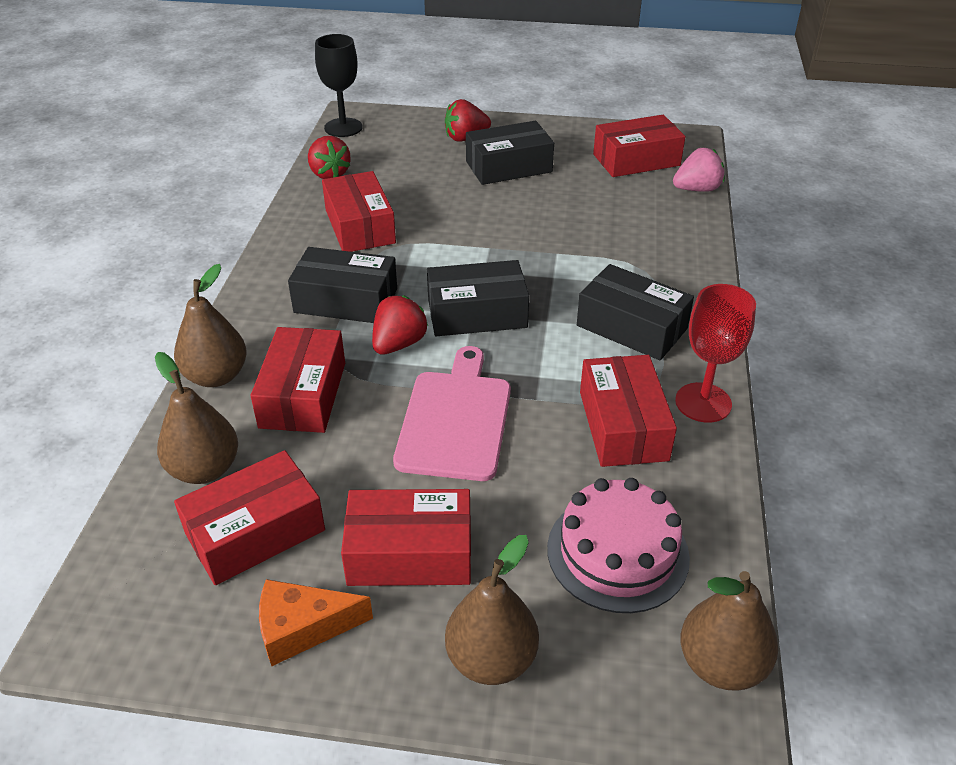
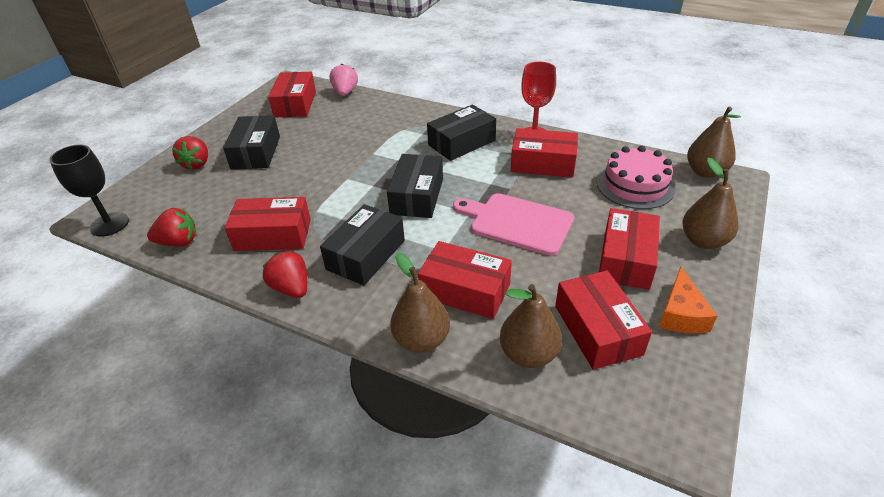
camera: 70 degrees left, 0 degrees up
(399, 344) = (431, 235): red strawberry -> red strawberry (291, 288)

